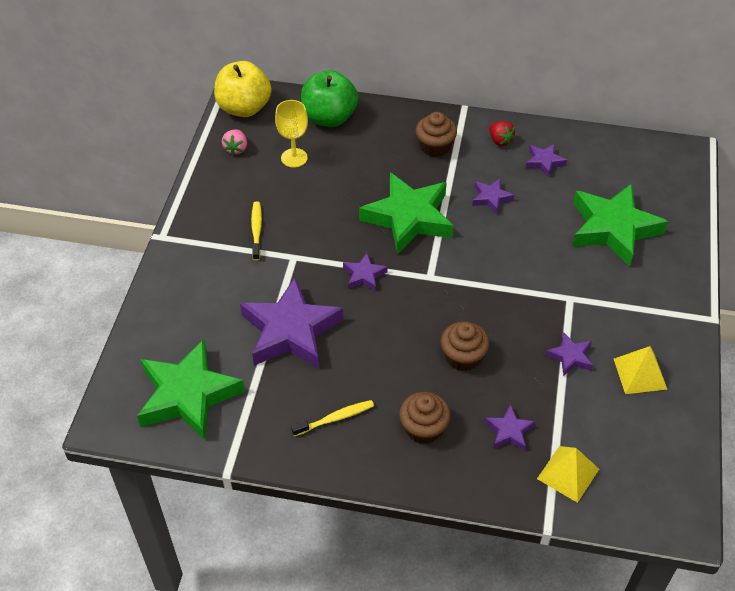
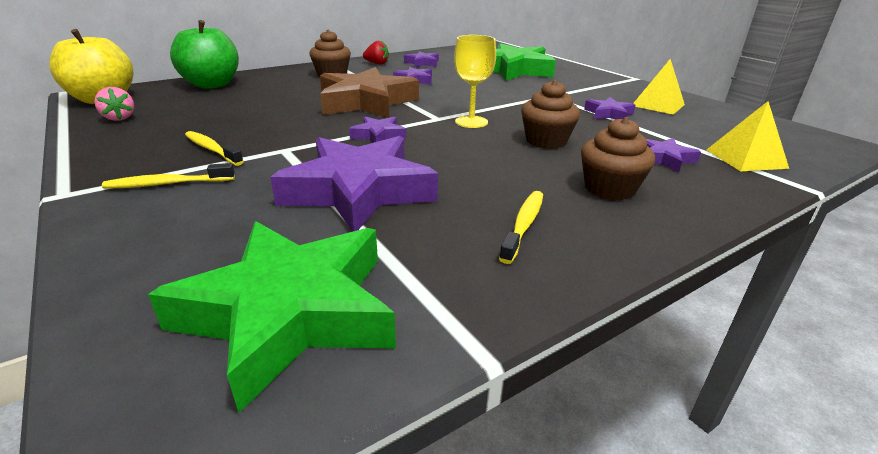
camera: 45 degrees left, 20 degrees down
(210, 258) = (167, 184): none -> yellow toothbrush
(294, 158) = (201, 106): yellow goblet -> yellow goblet (471, 122)
(408, 218) = (366, 102): green star -> brown star

